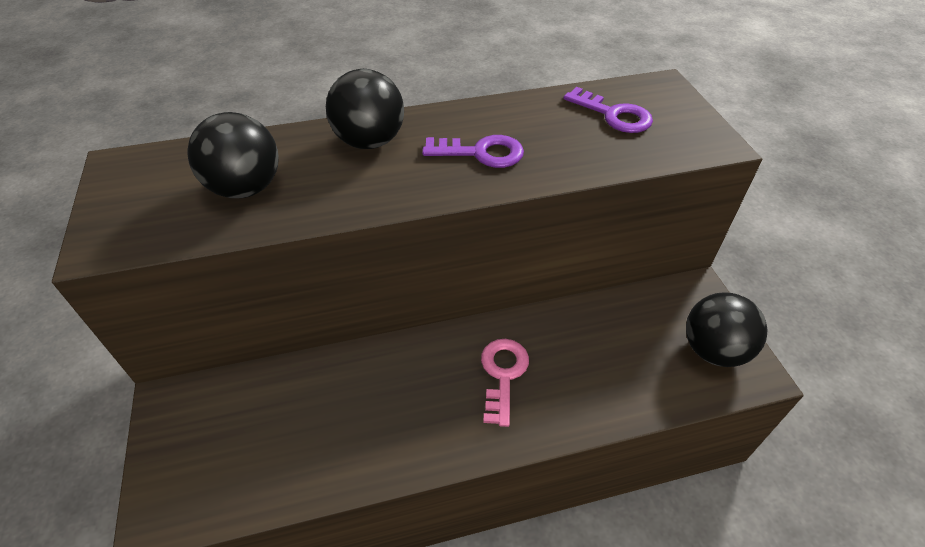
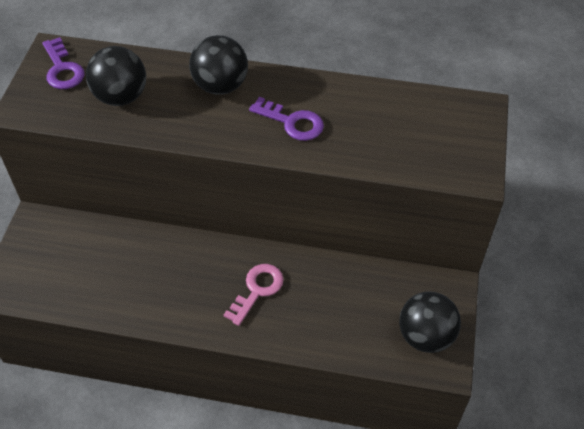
camera: 25 degrees right, 5 degrees up
(614, 115) = (416, 122): purple key -> purple key (62, 69)

